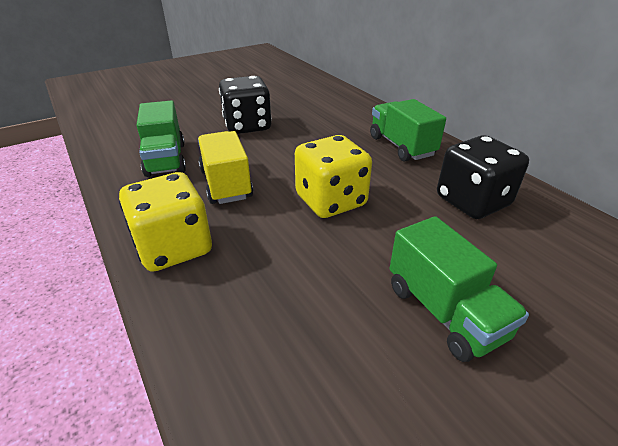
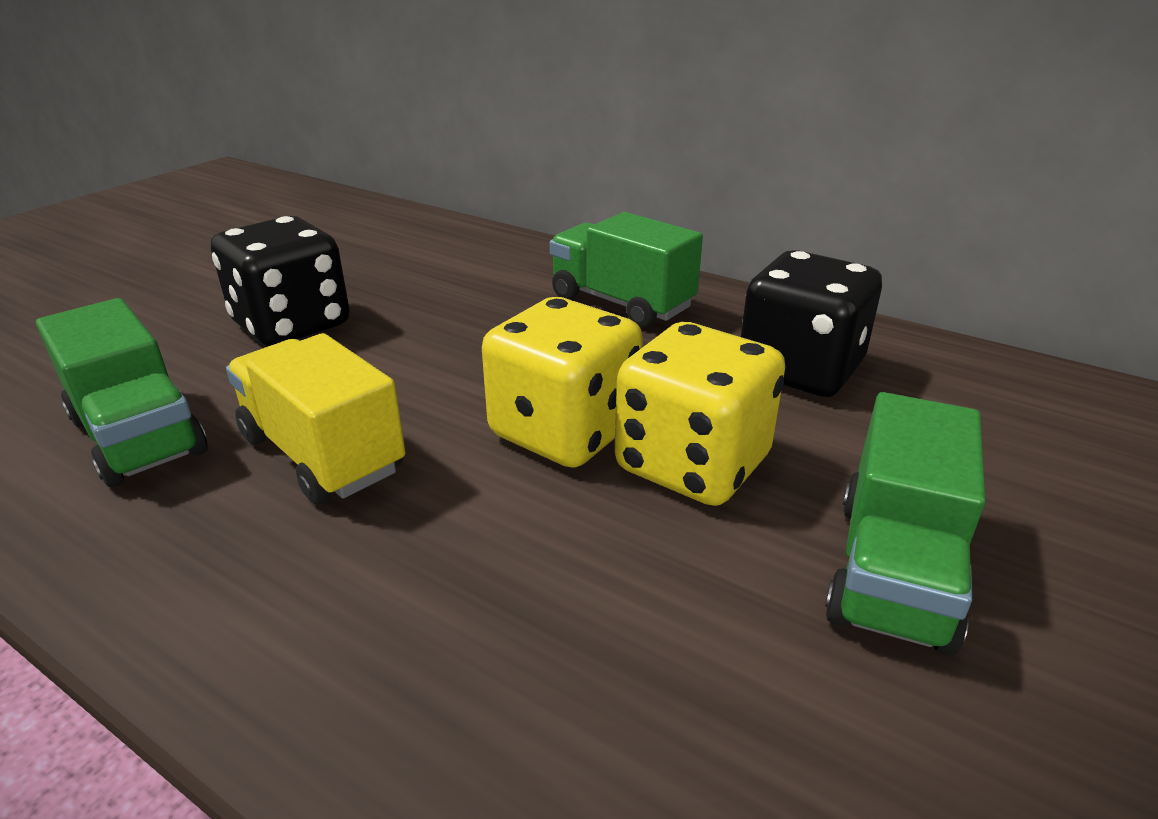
camera: 25 degrees left, 5 degrees down
(174, 247) = (288, 627): yellow dice -> yellow dice (692, 464)
(444, 311) = (893, 571): green truck -> green truck turned 75 degrees clockwise

